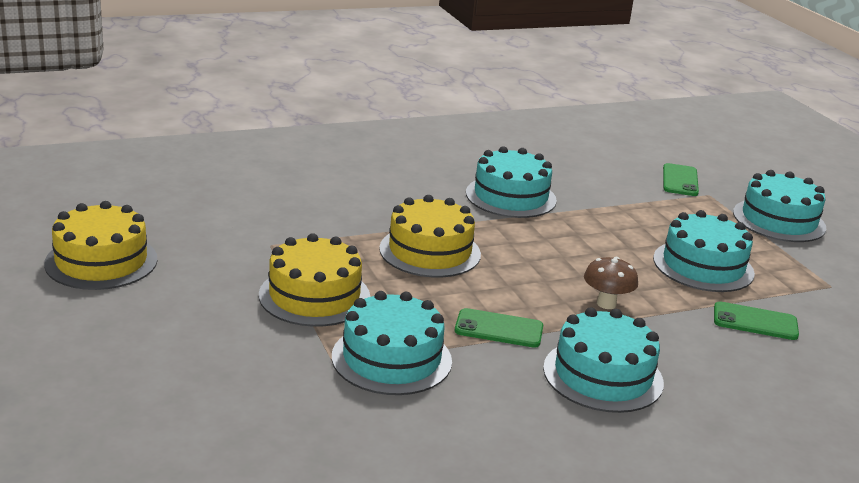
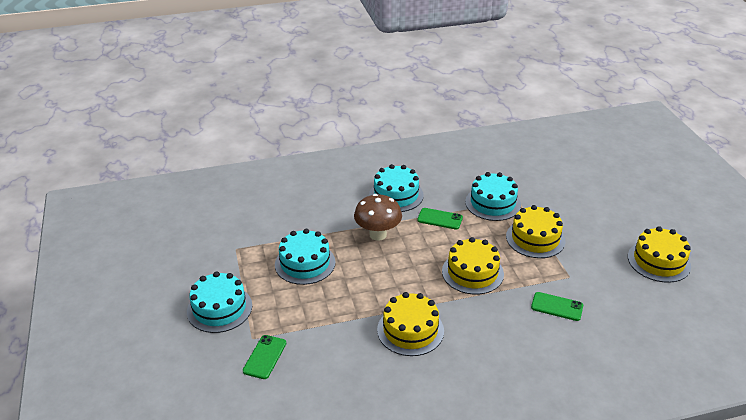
camera: 170 degrees left, 10 degrees up
(511, 196) = (410, 330): turquoise cake -> yellow cake
(606, 304) = (378, 235): brown mushroom -> brown mushroom, size x1.63
(755, 322) = (301, 224): green phone -> green phone (557, 307)

